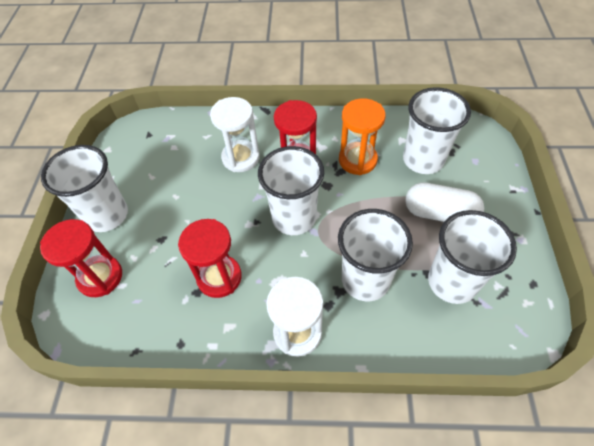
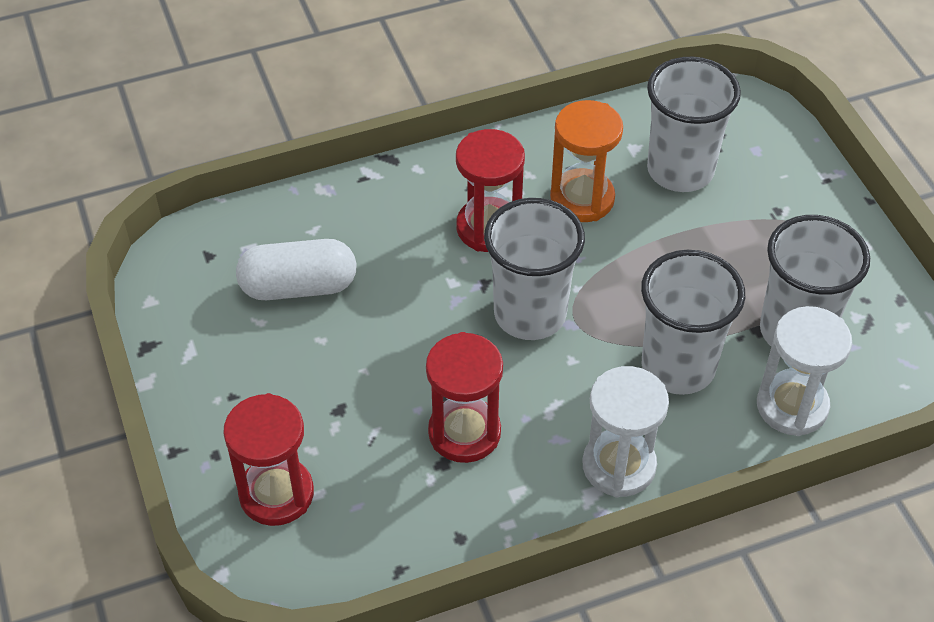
camera: 25 degrees left, 5 degrees down
(107, 215) = (224, 403): white cup -> none
(240, 158) = (393, 248): white hourglass -> white hourglass (792, 406)
(439, 213) = (738, 243): white capsule -> white capsule (298, 286)

